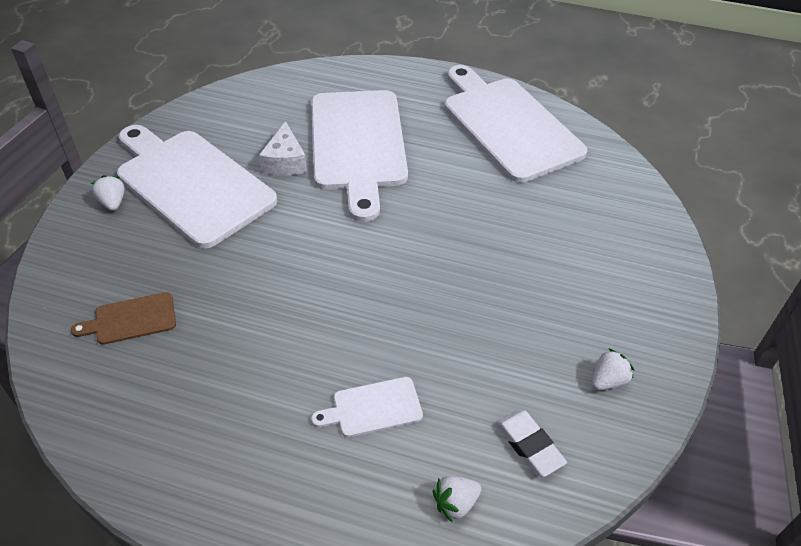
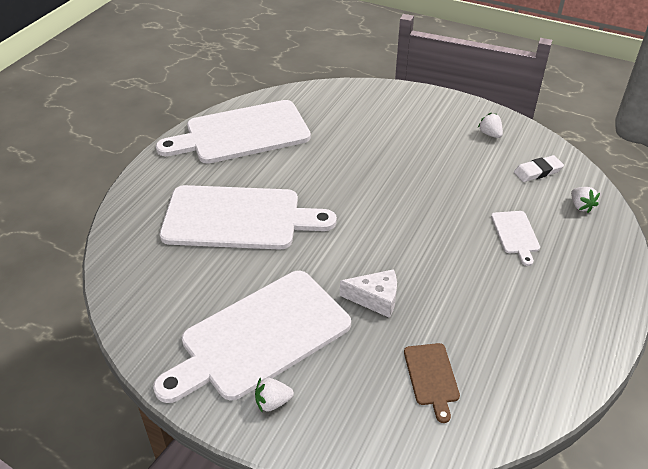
camera: 80 degrees left, 5 degrees down
(285, 162) = (247, 267): white cheese -> white cheese (375, 299)

